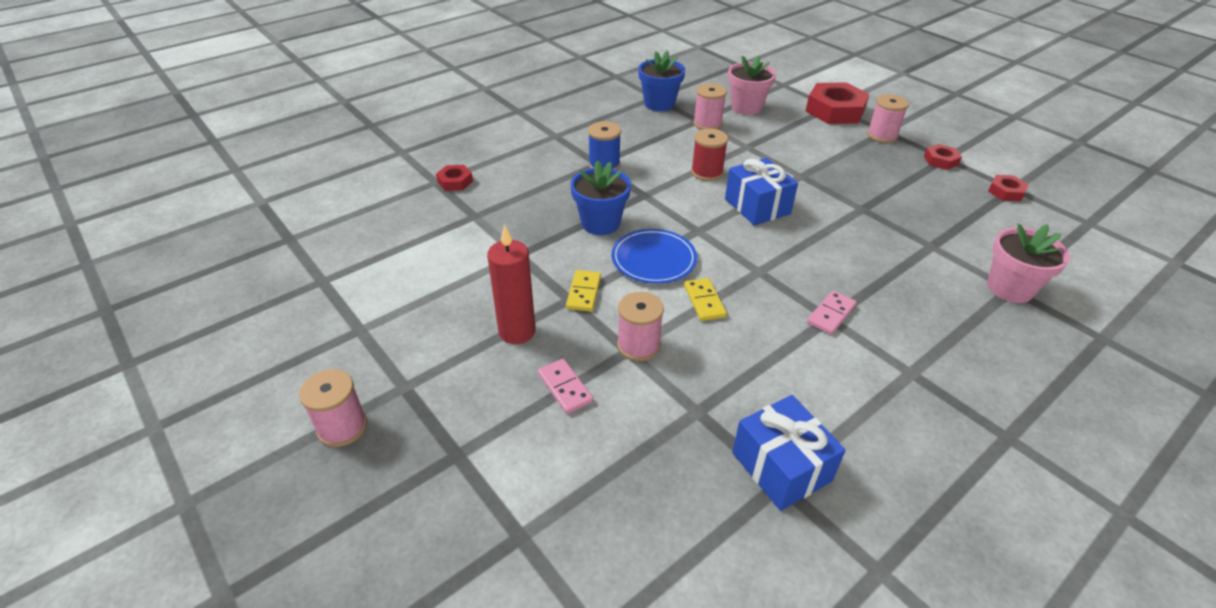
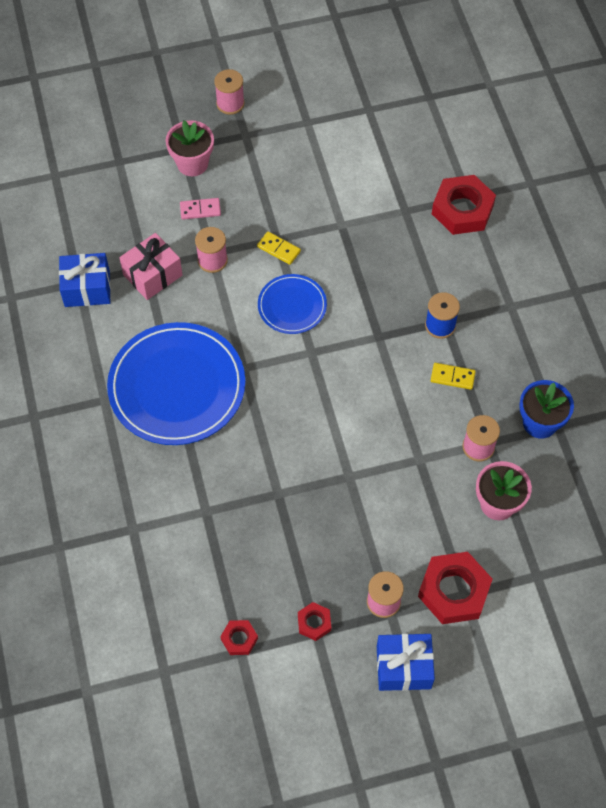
camera: 115 degrees right, 20 degrees up
(455, 182) = (462, 209): red nut -> red nut, size x2.01
(517, 331) = (261, 200): red candle -> none
(600, 223) = (354, 289): blue flower pot -> none
(703, 398) = (152, 275): none -> pink gift
(704, 301) = (231, 316): yellow domino -> yellow domino (452, 377)
(707, 172) = (390, 401): red spool -> none
(757, 206) = (321, 412): blue gift -> blue gift (403, 667)
(831, 314) = (177, 386): pink domino -> blue plate
(1009, 288) = (133, 527): pink flower pot -> pink flower pot (192, 163)

